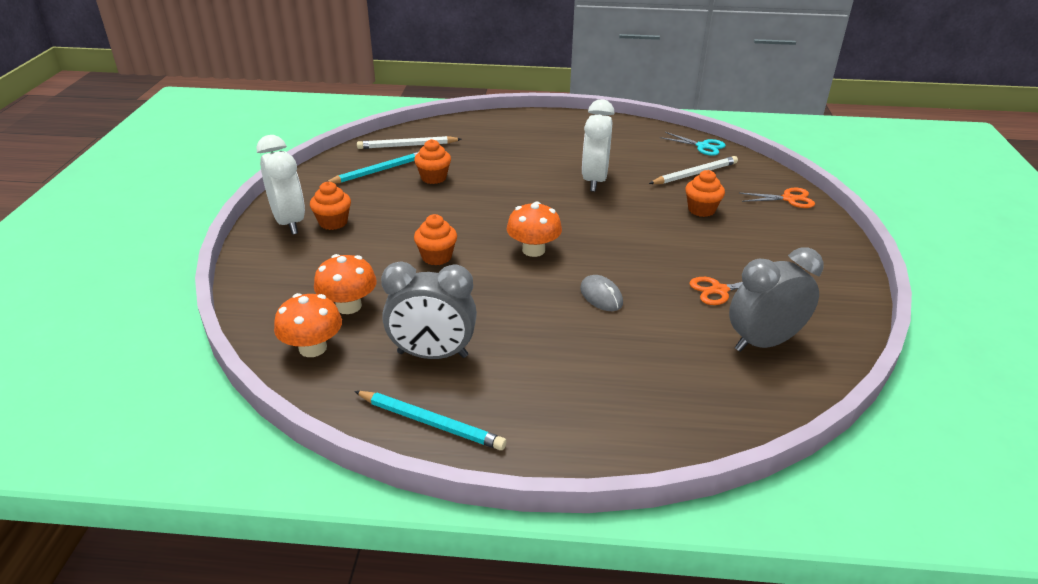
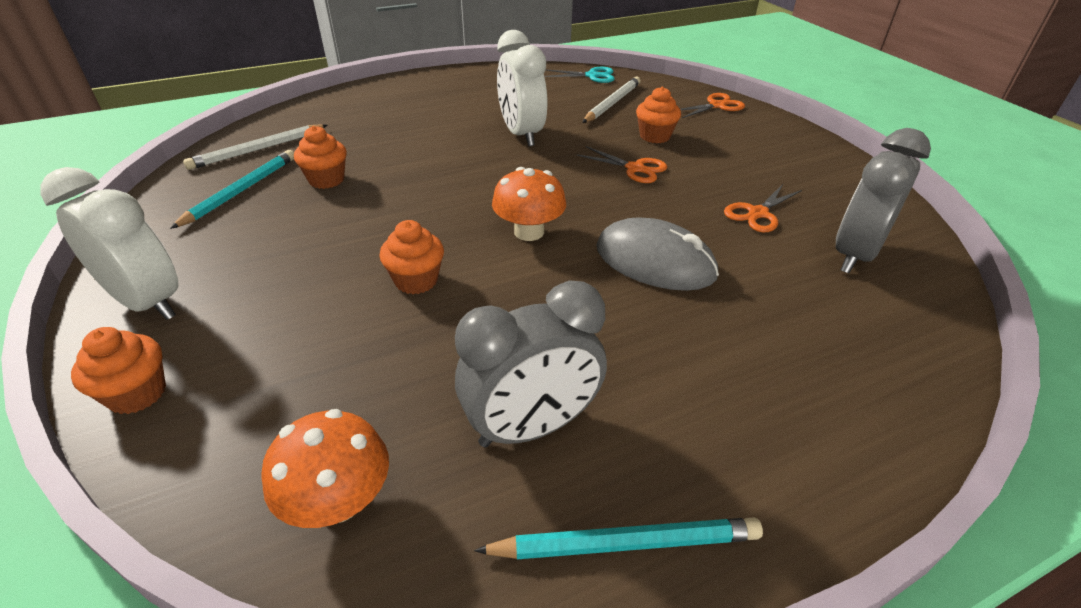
camera: 30 degrees left, 5 degrees up
(333, 222) = (224, 280): orange cupcake -> orange cupcake (137, 393)
(348, 306) = (345, 401): orange mushroom -> none
(601, 296) = (655, 261): grey mouse -> grey mouse, size x1.75
(657, 230) = (635, 168): none -> orange scissors

